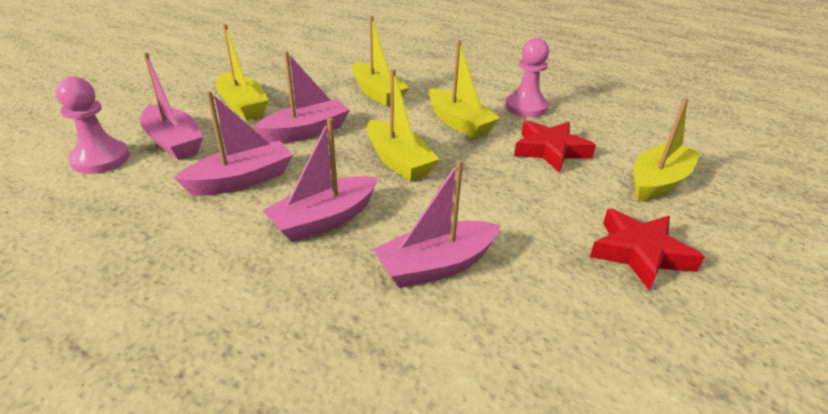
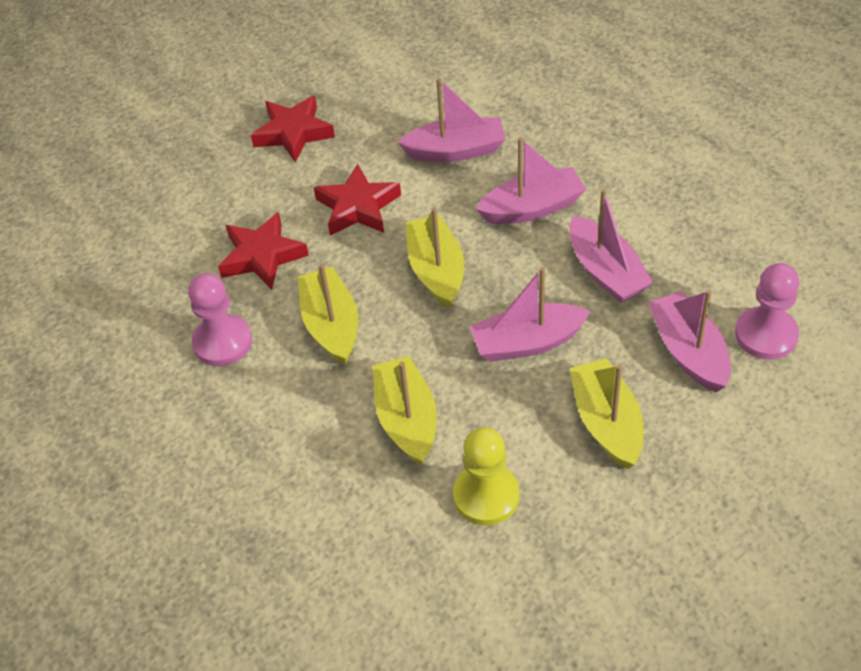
camera: 155 degrees left, 15 degrees up
(242, 180) = (606, 272): pink boat -> pink boat turned 105 degrees counterclockwise
(316, 76) = (486, 496): none -> yellow pawn
(502, 194) = (358, 207): none -> red star
(658, 182) = (197, 194): yellow boat -> none

